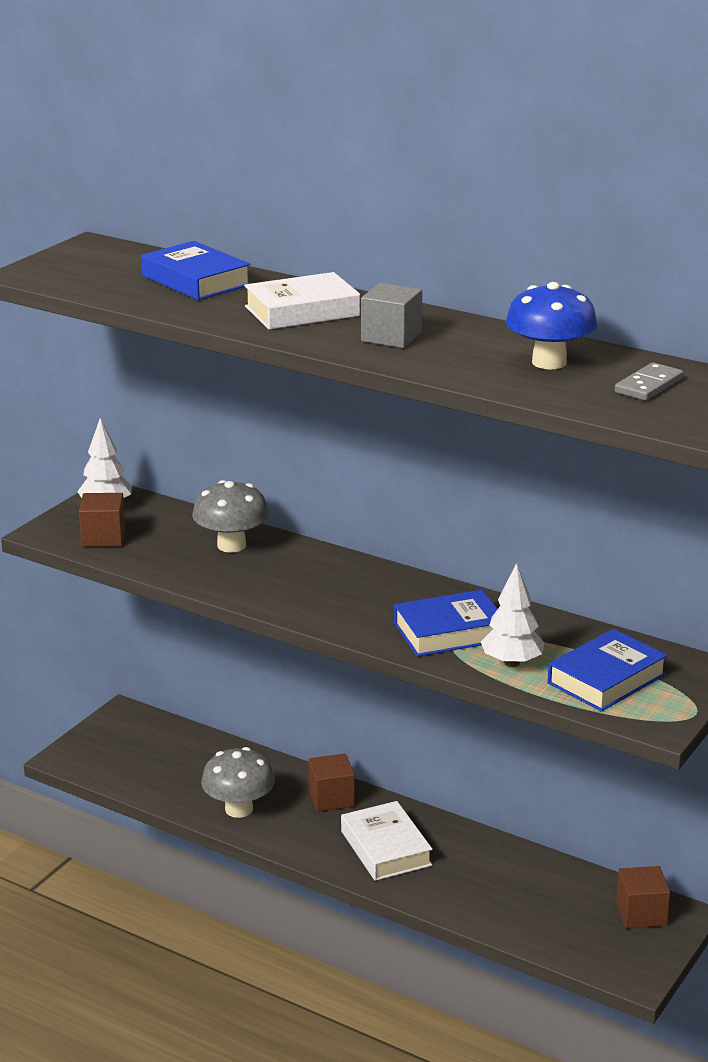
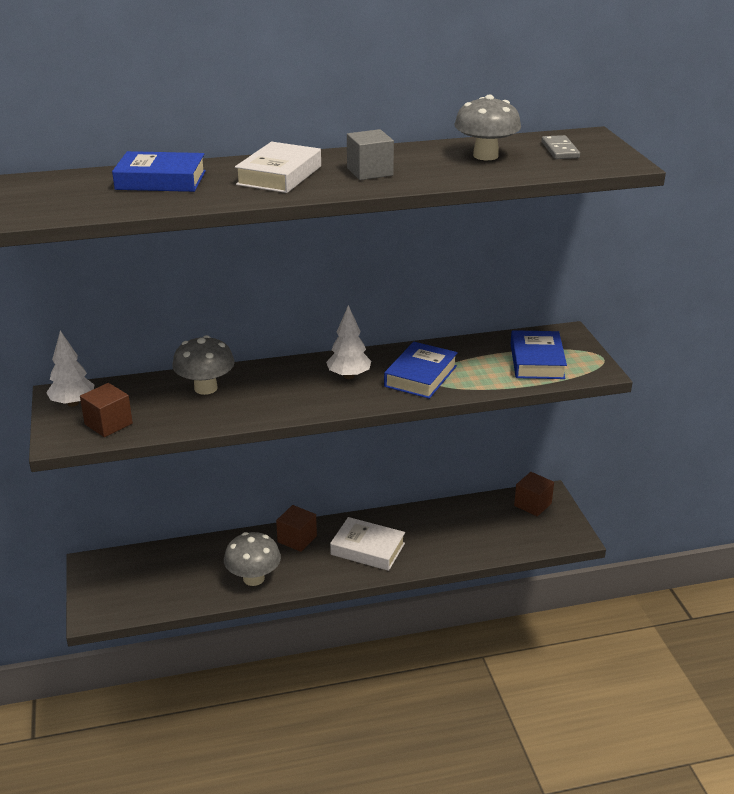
camera: 45 degrees left, 5 degrees up
(512, 663) = (480, 376): white tree -> white tree (349, 376)
(549, 362) = (485, 156): blue mushroom -> grey mushroom

